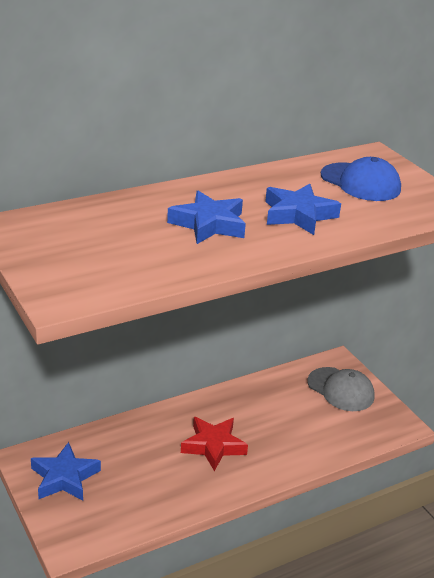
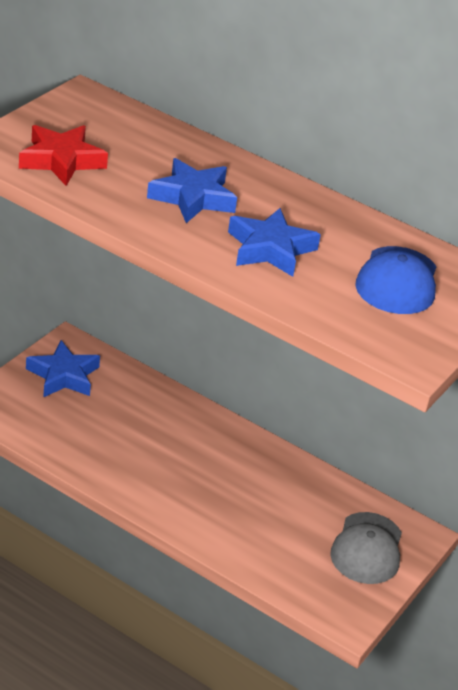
camera: 60 degrees right, 5 degrees up
(213, 446) = (184, 465): red star -> red star (61, 160)

